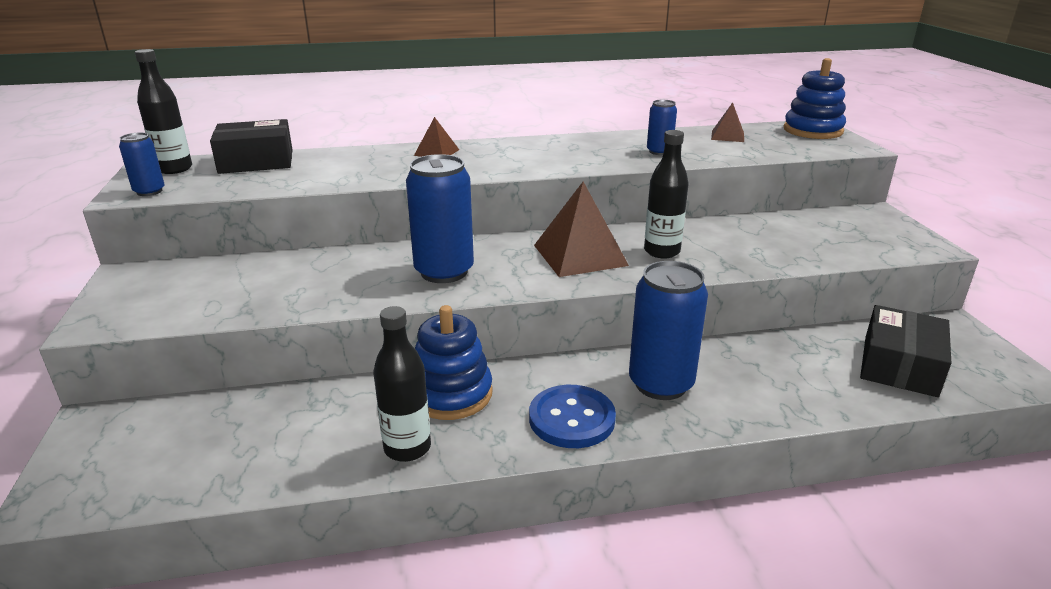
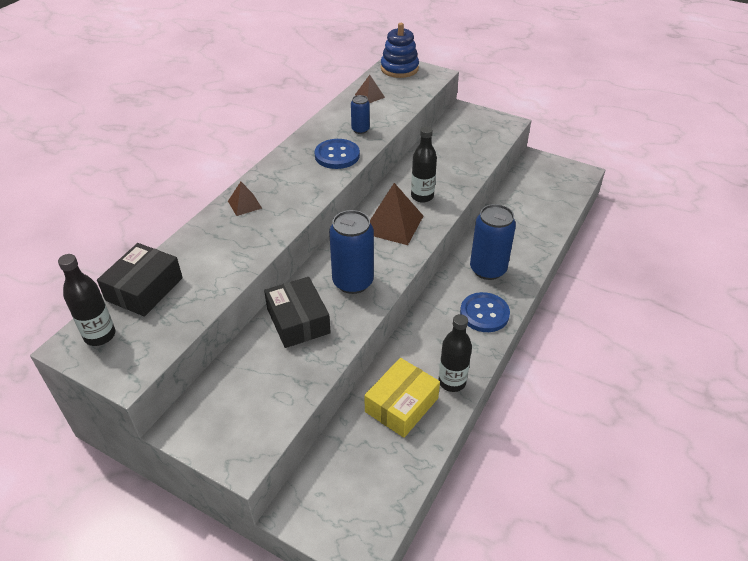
camera: 50 degrees left, 15 degrees up
(149, 191) = (136, 362): blue can -> none
(324, 424) = (401, 405): none -> yellow box
(451, 394) = (423, 344): blue stacking toy -> none
(591, 157) = (337, 155): none -> blue button
(900, 365) = (545, 195): black box -> black box (298, 321)

